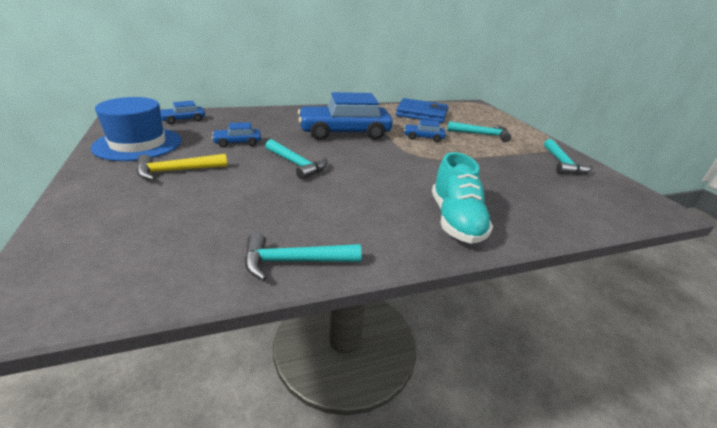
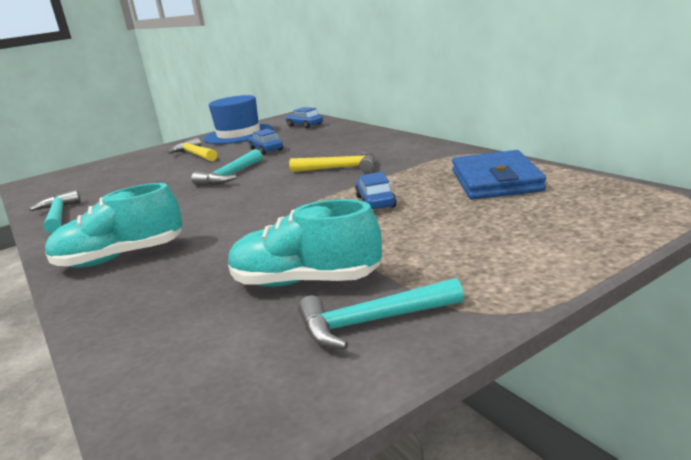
camera: 80 degrees right, 10 degrees down
(344, 133) = (340, 168): blue car -> yellow hammer
(481, 134) = (453, 233): turquoise hammer -> none
(521, 169) = (305, 282): none -> turquoise shoe

